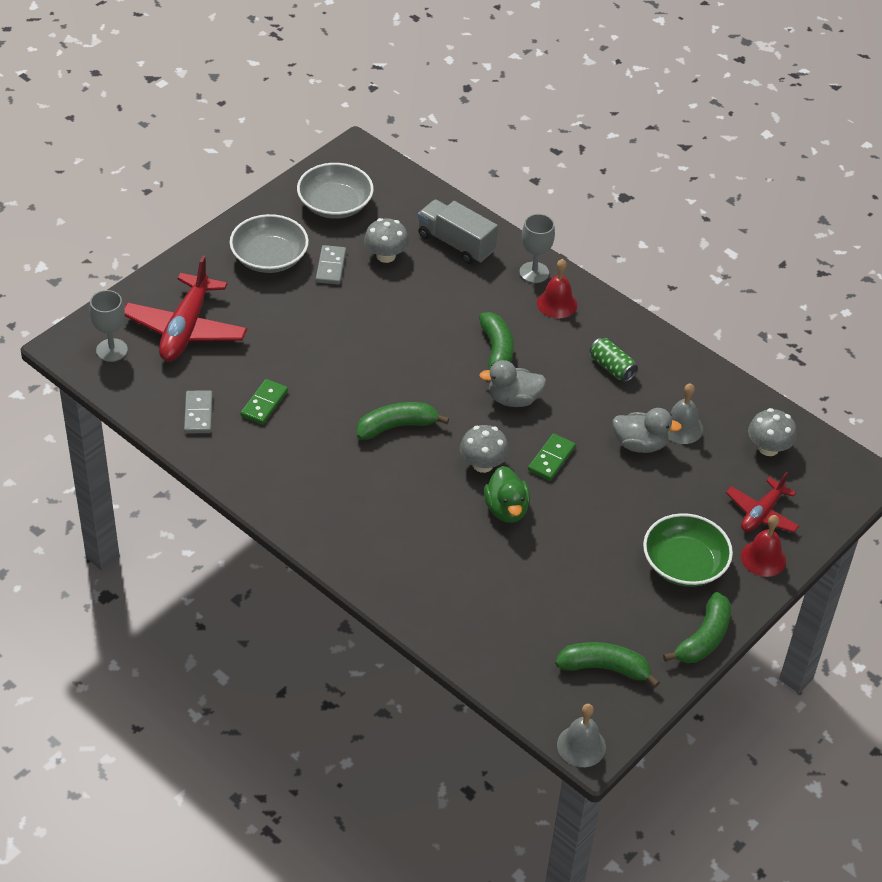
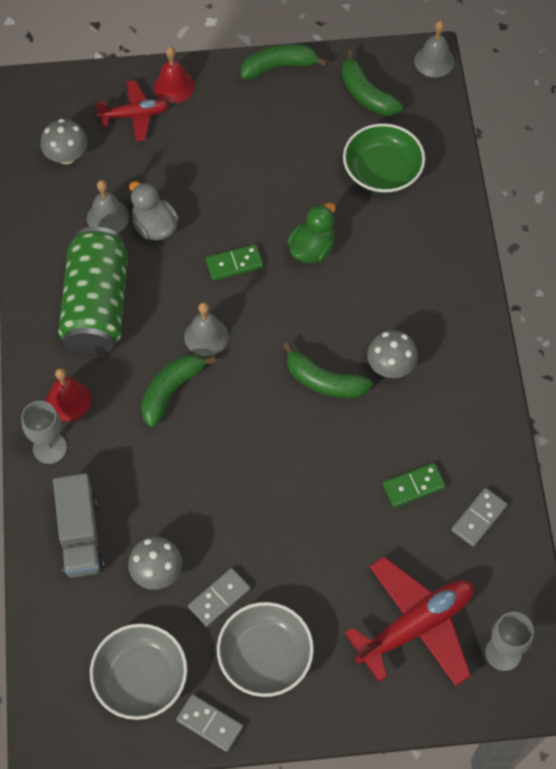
camera: 135 degrees left, 15 degrees up
(269, 210) = (209, 723): none -> grey domino
(483, 464) = (291, 298): grey mushroom -> grey mushroom (390, 366)
(513, 399) = (206, 336): grey duck -> grey bell
(612, 367) = (97, 306): green can -> green can, size x2.32
(684, 564) = (232, 120): green bowl -> green bowl (382, 171)

